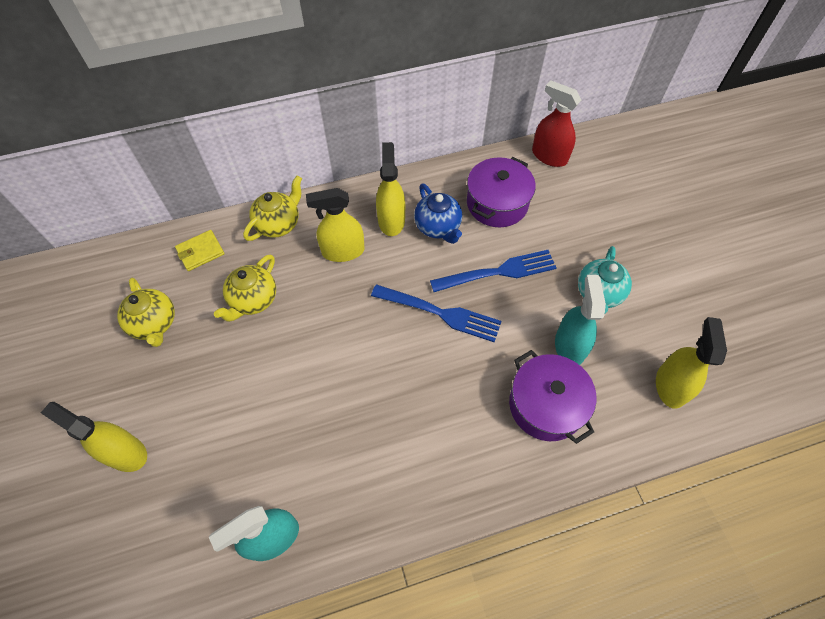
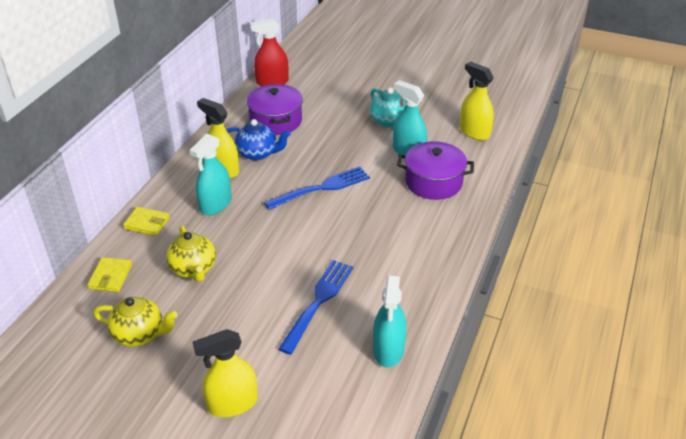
camera: 50 degrees left, 20 degrees down
(278, 224) = (147, 223): yellow teapot -> yellow wallet
(343, 251) = (215, 204): yellow spray bottle -> turquoise spray bottle
(497, 272) = (324, 149): blue fork -> blue fork (318, 303)

